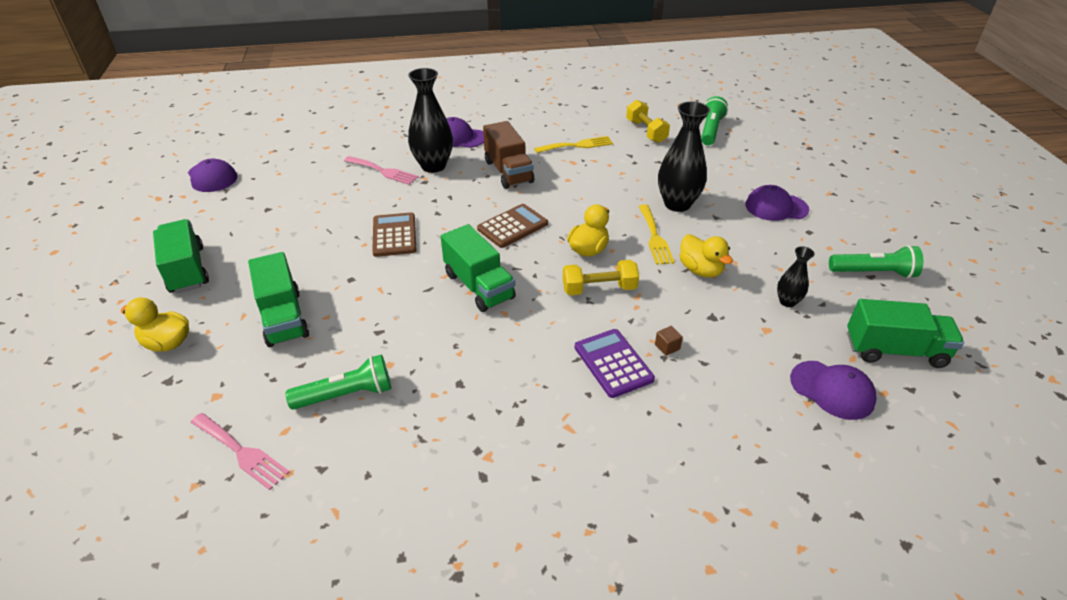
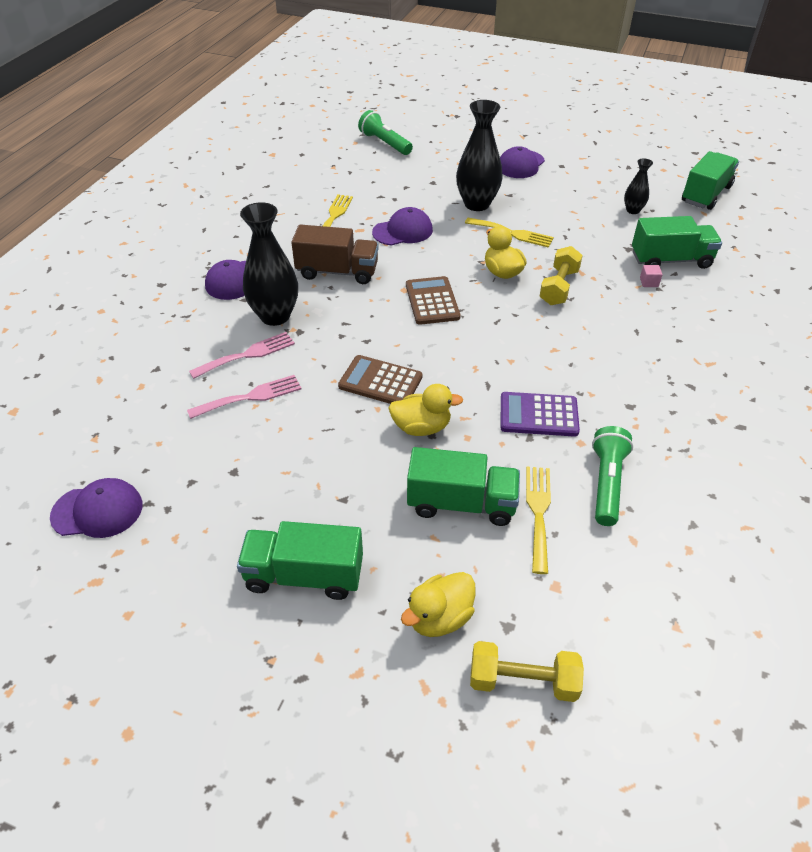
camera: 60 degrees left, 5 degrees up
(241, 452) = (647, 580): pink fork -> pink fork (250, 397)
(292, 362) = (538, 512): none -> yellow fork
(479, 286) = (507, 352): green truck -> green truck (670, 260)
(613, 363) = (652, 315): purple calculator -> purple calculator (538, 415)
(646, 131) = (351, 173): yellow dumbbell -> yellow dumbbell (523, 681)
(667, 347) = (649, 282): brown cube -> pink cube
(700, 270) = (571, 230): yellow duck -> yellow duck (421, 427)
(832, 390) = (729, 234): purple cap -> purple cap (403, 231)
(873, 272) = (625, 164): green flashlight -> none

